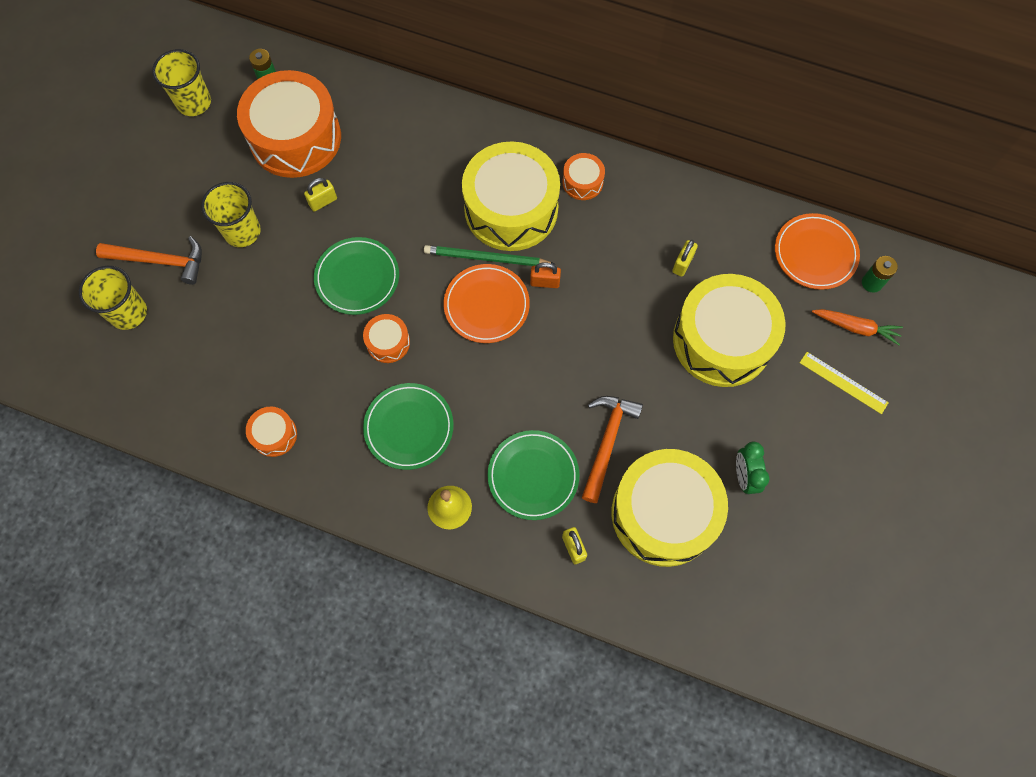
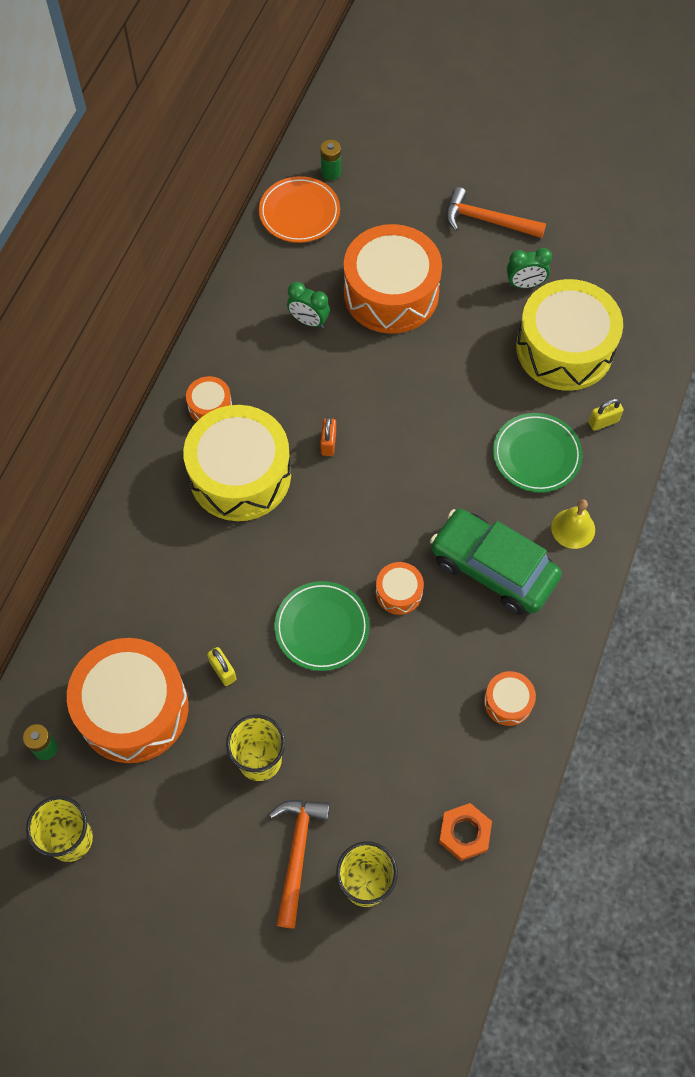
camera: 90 degrees left, 5 degrees down
(159, 392) = (464, 833): none -> orange nut
(409, 427) = (493, 568): green plate -> green car
(486, 258) = (299, 498): green pencil -> none
(486, 305) = (355, 497): orange plate -> none
(607, 442) = (498, 391): orange hammer -> orange hammer (487, 220)
(682, 264) = (309, 321): yellow padlock -> green clock
(722, 340) = (391, 293): yellow drum -> orange drum
(843, 382) = (431, 203): yellow ruler -> none
(856, 327) = (376, 189): orange carrot -> none

